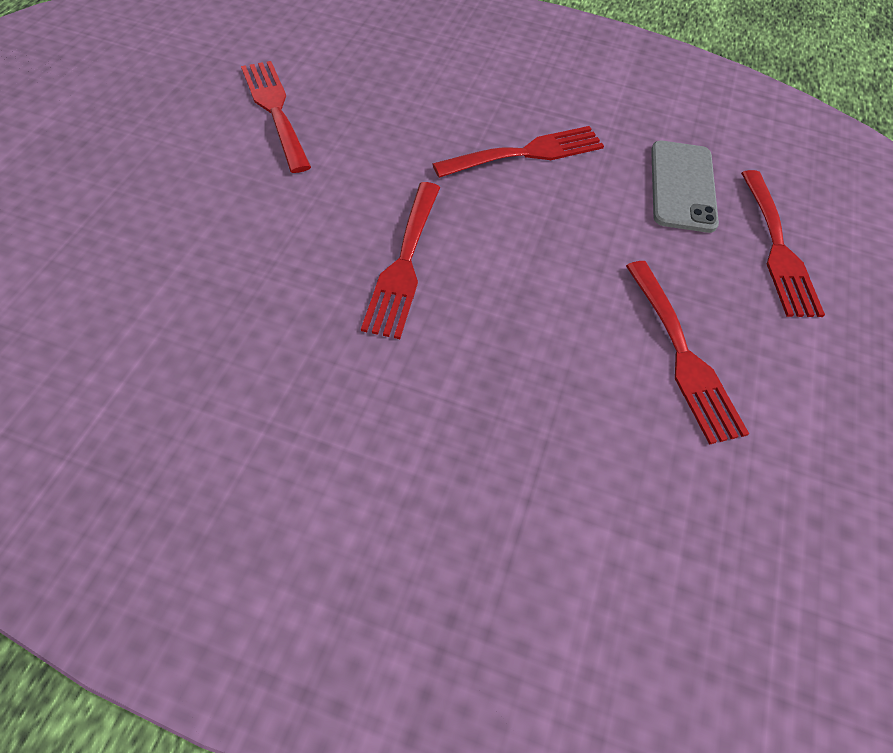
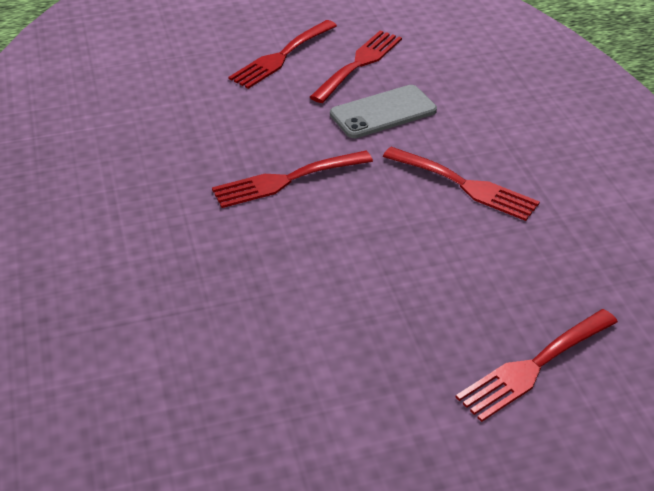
camera: 60 degrees right, 15 degrees down
(682, 186) = (538, 282): grey phone -> grey phone (383, 112)
(683, 355) = (346, 348): red fork -> red fork (281, 56)

